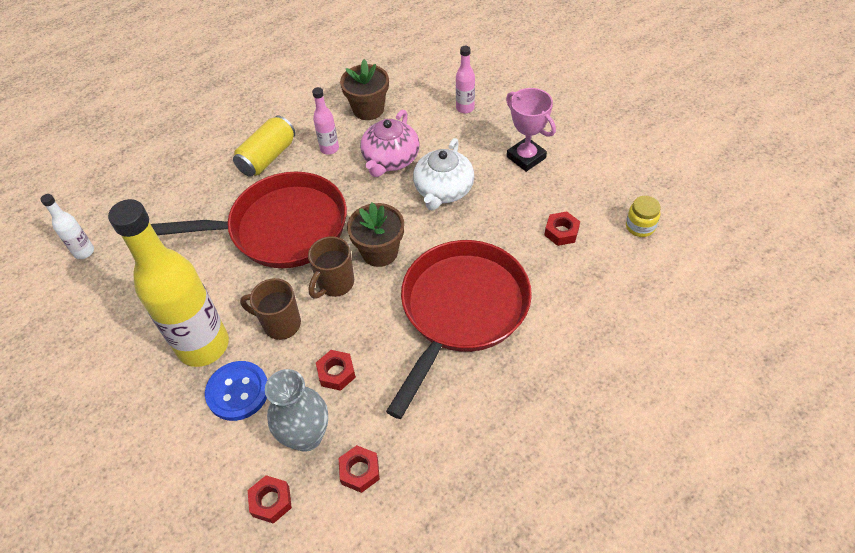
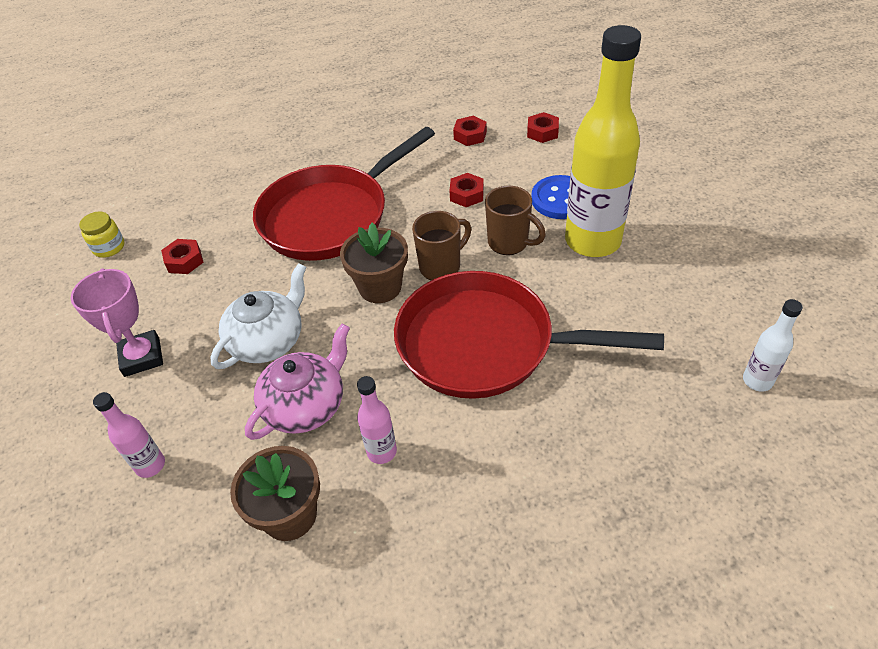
camera: 160 degrees left, 5 degrees down
(268, 157) = (479, 465): yellow can -> none
(306, 436) = (505, 160): grey vase -> none

